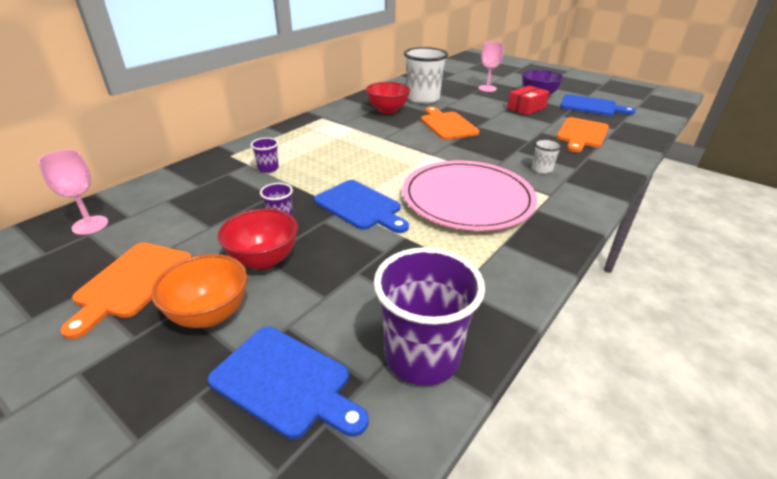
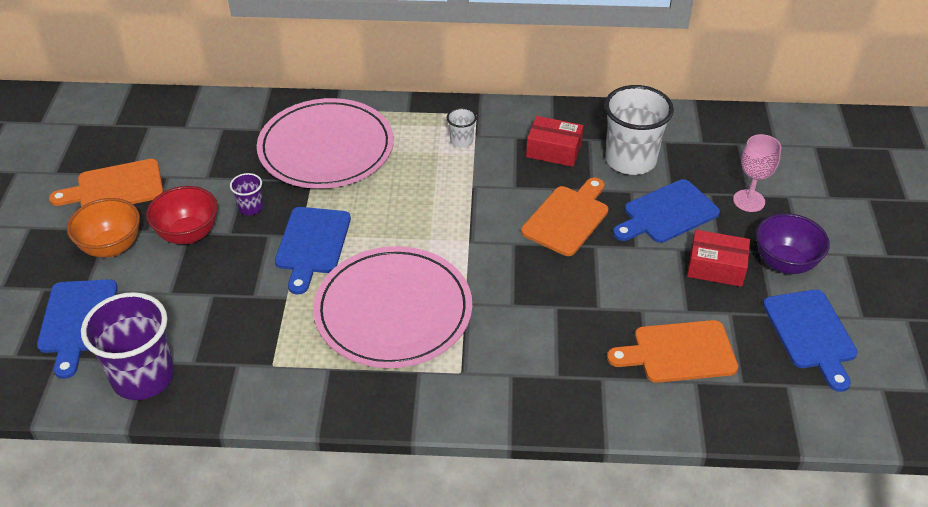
camera: 55 degrees right, 10 degrees up
(90, 225) = (159, 118): pink goblet -> none
(268, 168) = (326, 148): purple cup -> pink plate
(387, 111) = (553, 150): red bowl -> red box
(474, 104) = (667, 213): none -> blue cutting board
(542, 169) = (523, 346): white cup -> white cup (461, 141)

